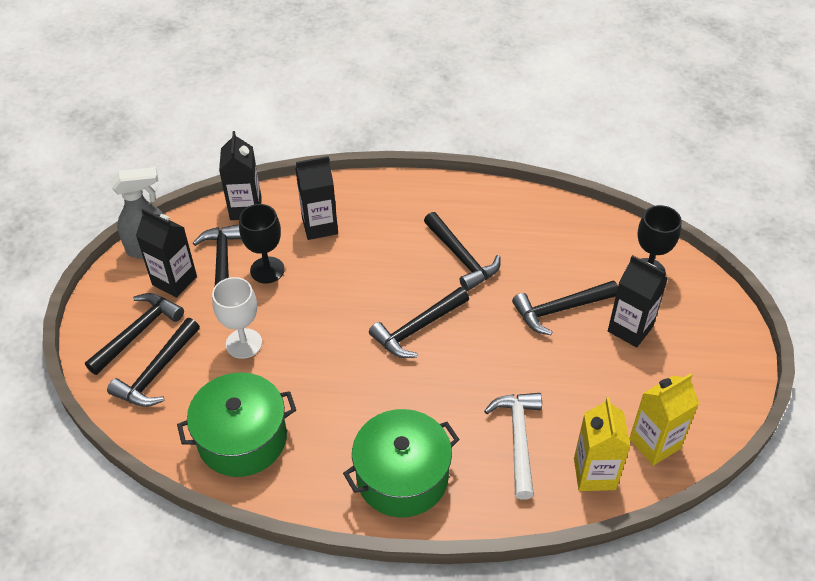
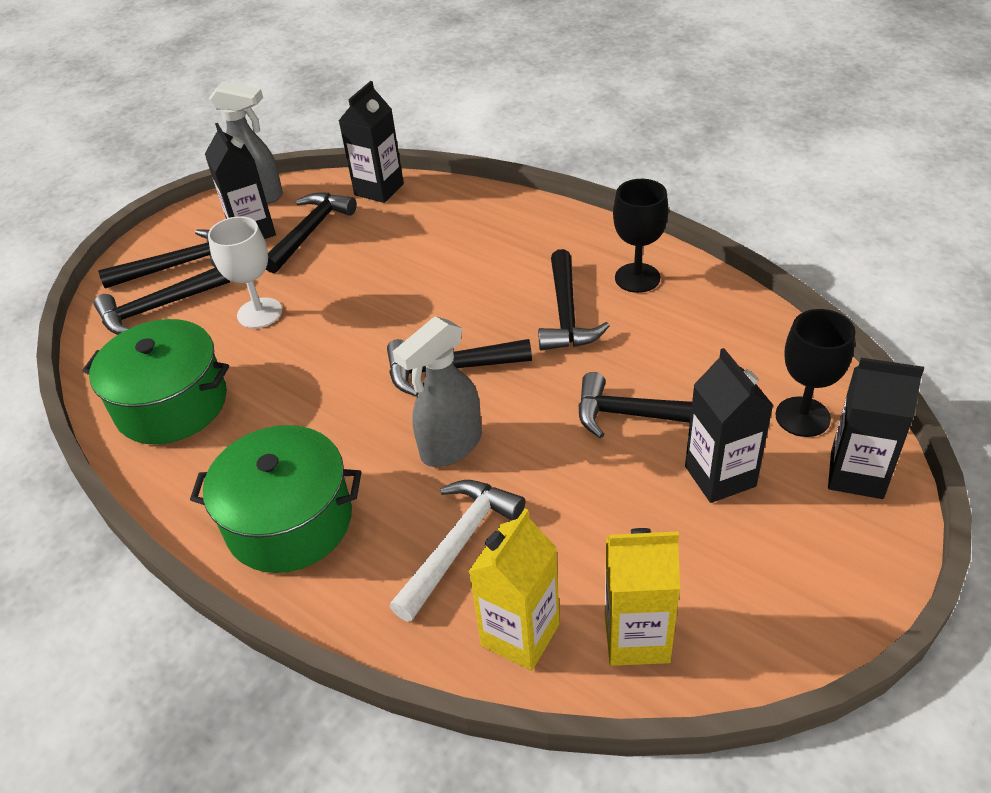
camera: 35 degrees right, 5 degrees down
(267, 270) = (347, 252): black goblet -> black goblet (637, 278)
(320, 226) = (437, 229): black carton -> black carton (856, 474)
(462, 381) = (450, 446): none -> grey spray bottle

